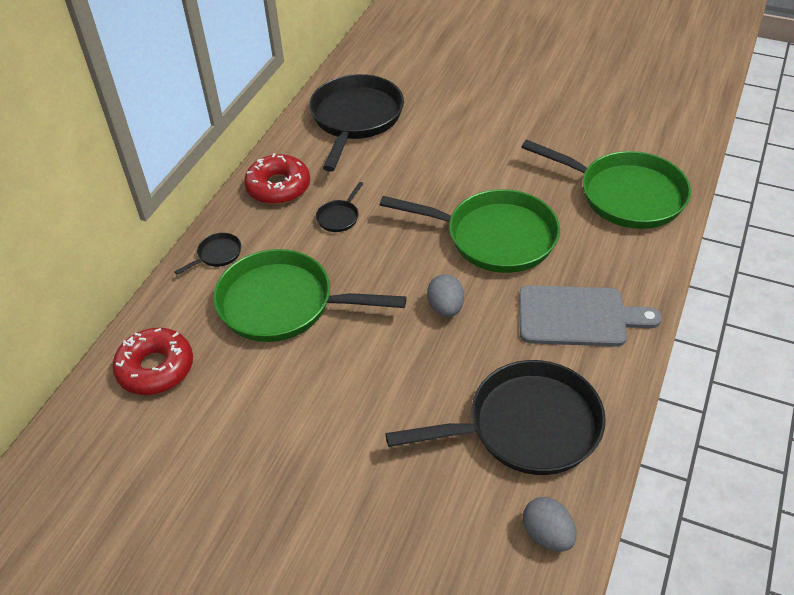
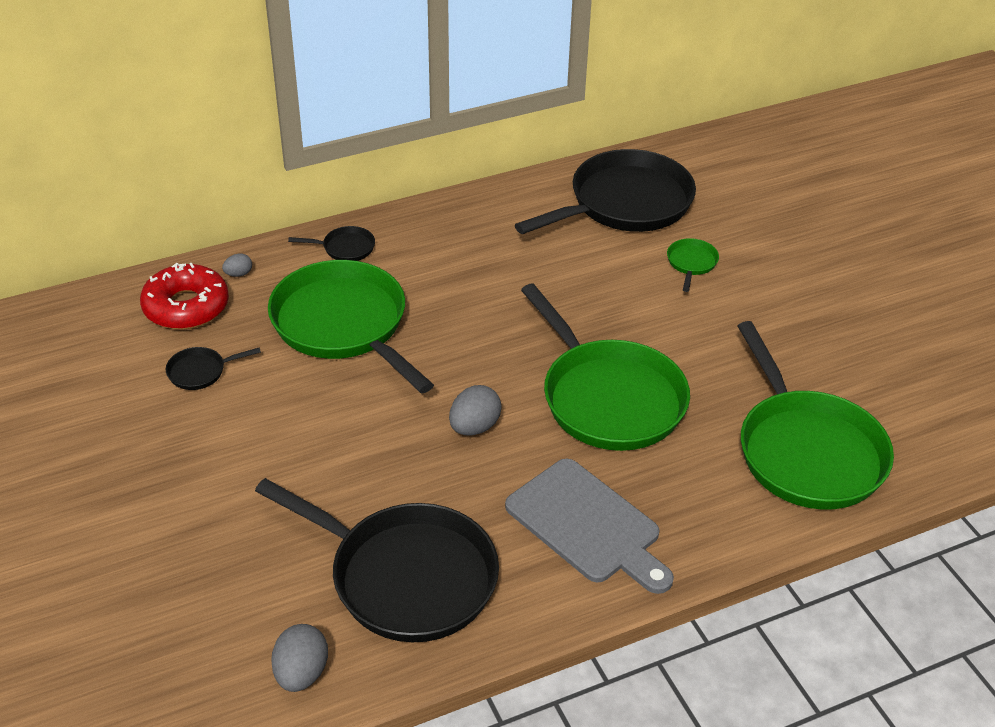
camera: 40 degrees right, 5 degrees down
(164, 320) = (238, 274): none -> grey egg
(278, 187) = (470, 223): red donut -> none
(339, 217) = (488, 284): black pan -> black pan (200, 372)
(437, 131) = (691, 263): none -> green pan

